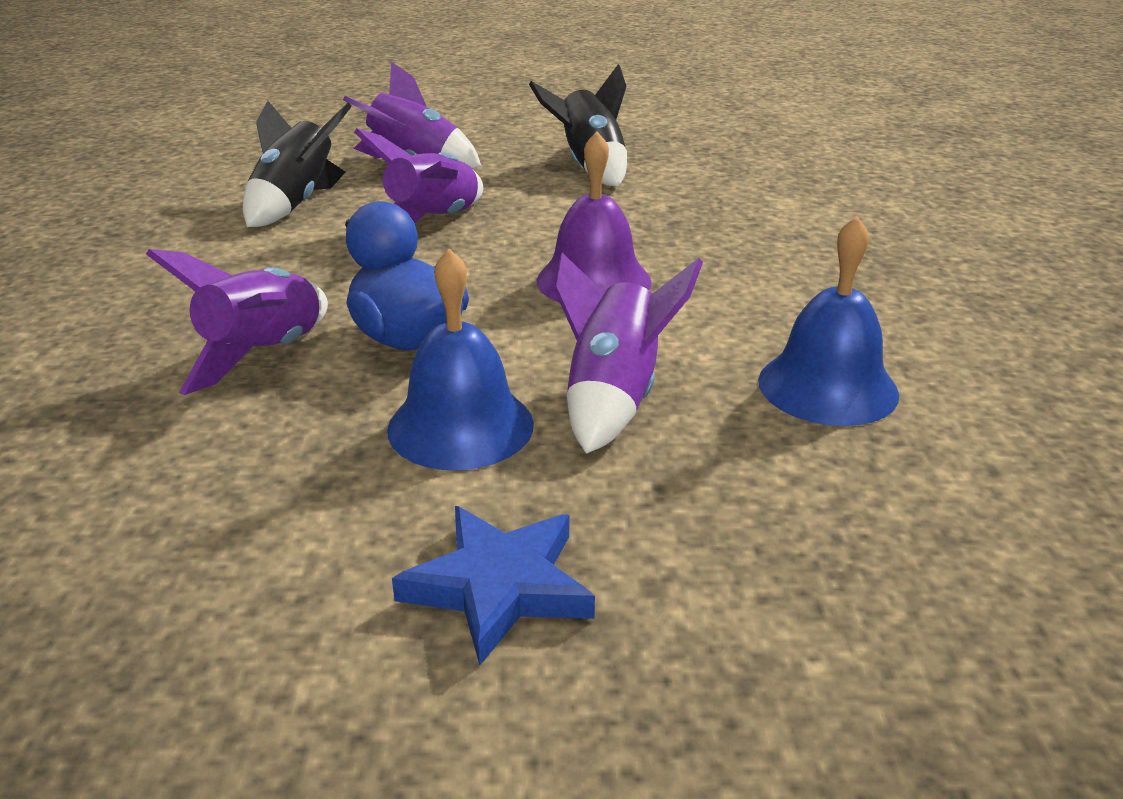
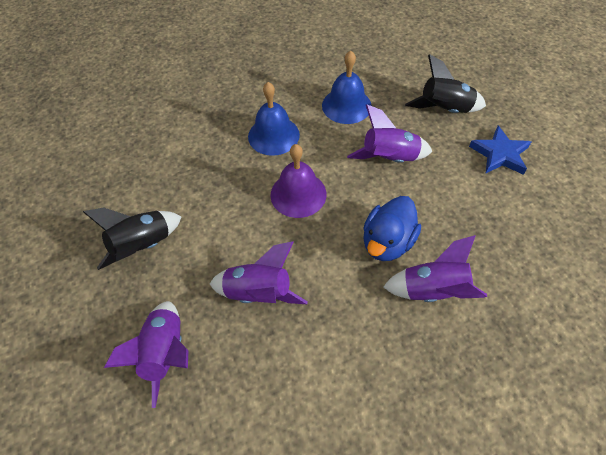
camera: 110 degrees left, 25 degrees up
(296, 203) = (262, 391): black rocket -> black rocket (444, 109)
(460, 426) = (435, 195): blue bell -> blue bell (273, 135)

